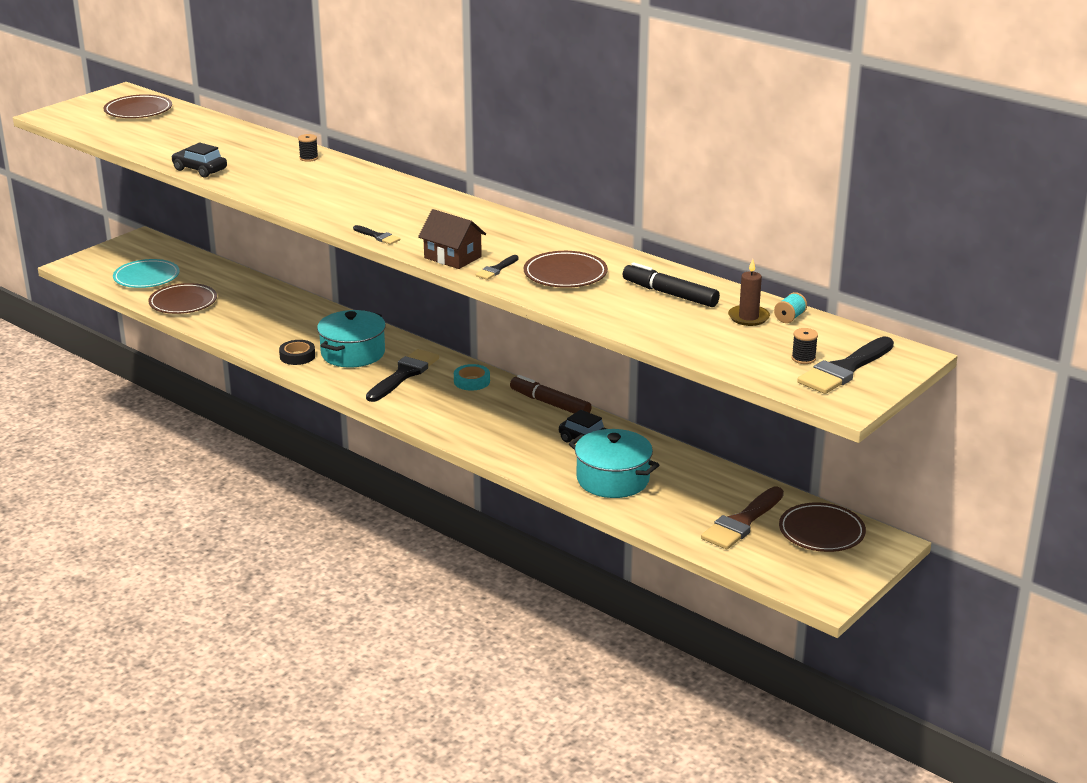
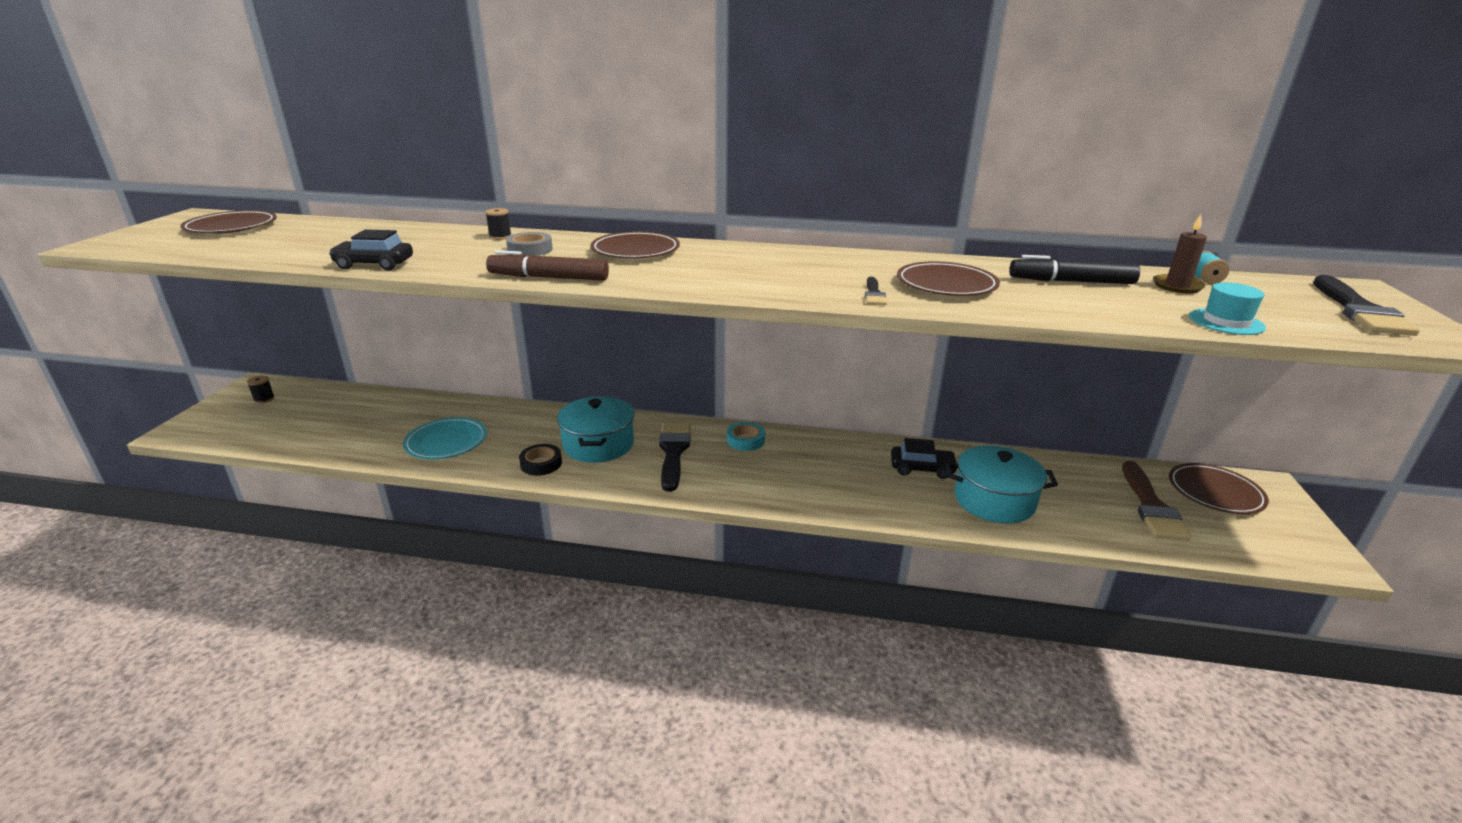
camera: 30 degrees left, 0 degrees up
(146, 277) = (287, 423): turquoise plate -> turquoise plate (446, 442)
(183, 302) = (354, 439): brown plate -> brown plate (635, 250)
(314, 176) = (530, 250): none -> grey tape
(378, 236) = (691, 288): black brush -> none
(452, 257) = (808, 292): brown house -> none
(550, 403) = (840, 441): brown marker -> brown marker (549, 278)
(708, 350) = (1226, 322): none -> turquoise hat
(803, 358) = (1307, 309): black spool -> black spool (264, 399)

